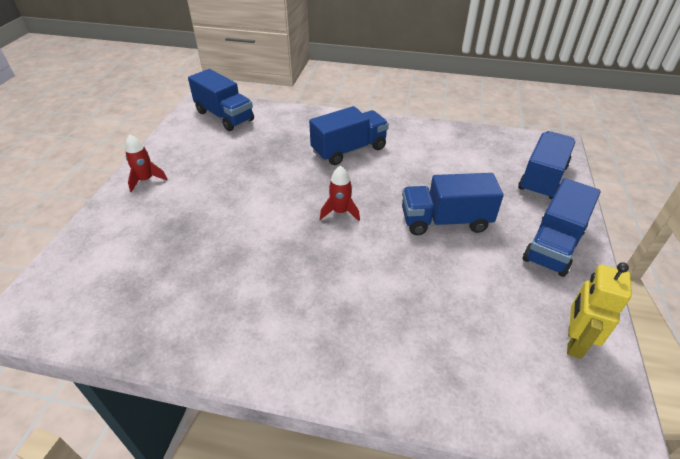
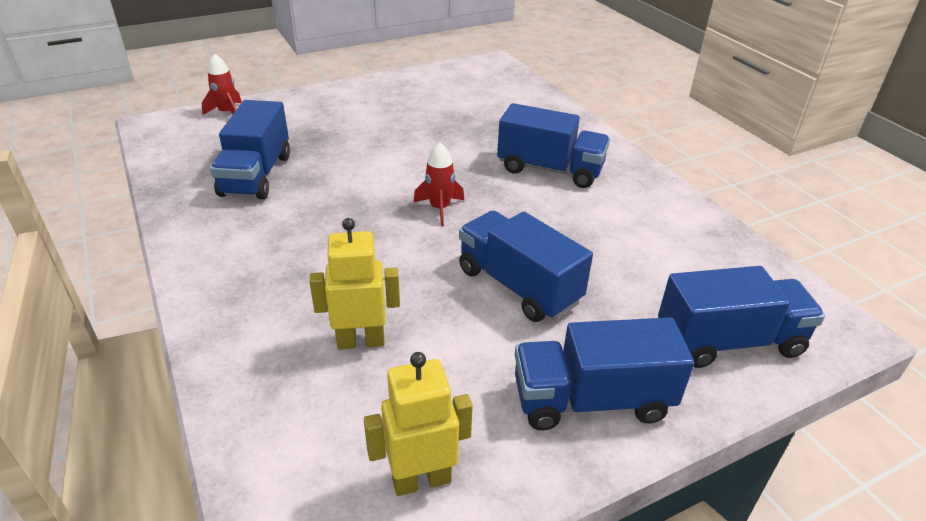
camera: 50 degrees right, 5 degrees down
(146, 180) = (352, 94): red rocket -> red rocket (227, 113)
(224, 116) = (493, 82): blue truck -> blue truck (256, 175)
(441, 313) = (361, 341): none -> yellow robot

